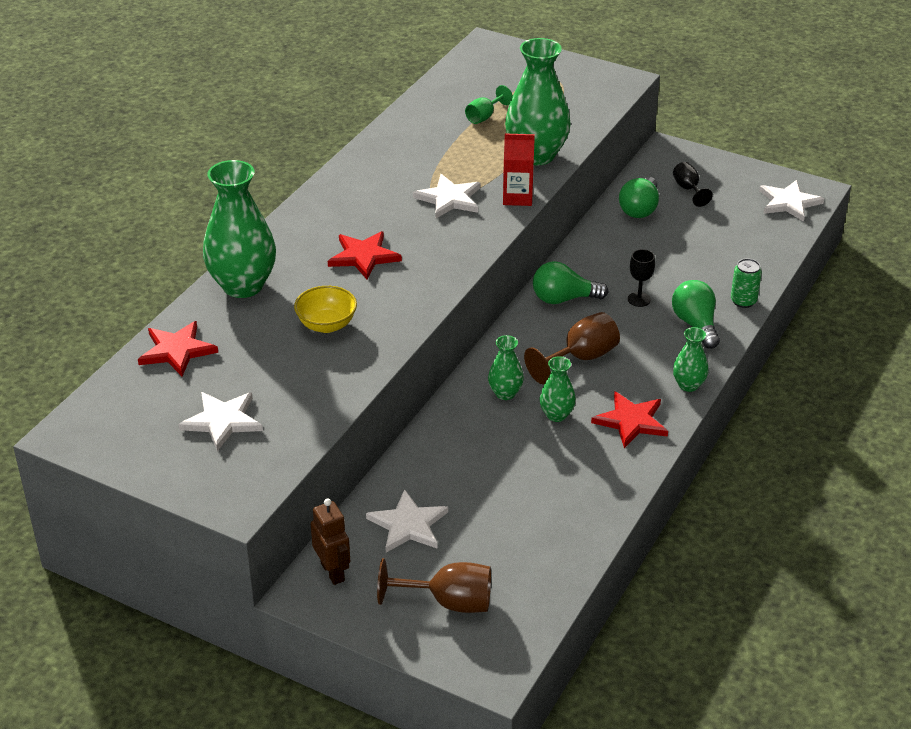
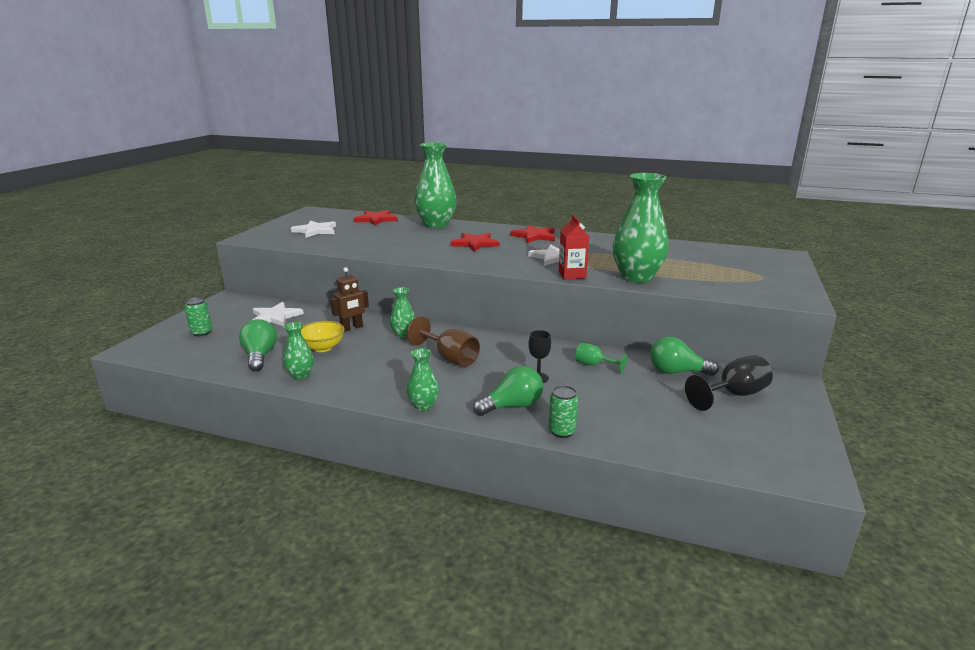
camera: 80 degrees right, 15 degrees down
(326, 325) = (402, 241): yellow bowl -> yellow bowl (323, 347)
(333, 572) = (242, 302): brown robot -> brown robot (352, 328)
(449, 602) = (201, 332): brown goblet -> green can
(484, 116) = (675, 260): green goblet -> green goblet (594, 365)
(556, 415) = (380, 353): green vase -> green vase (300, 375)
(563, 299) = (523, 347): green light bulb -> green light bulb (260, 356)
(631, 421) = (374, 382): red star -> red star (534, 236)
(688, 189) = (734, 395): black goblet -> black goblet, size x1.61
(788, 202) = (770, 458): white star -> none

